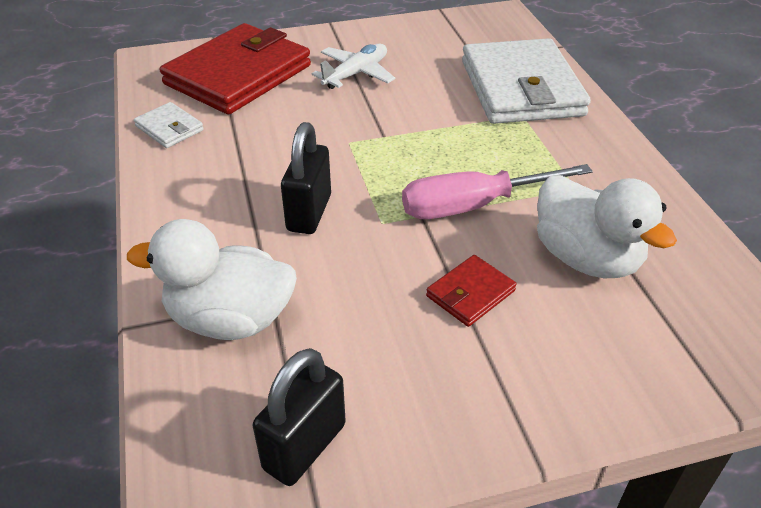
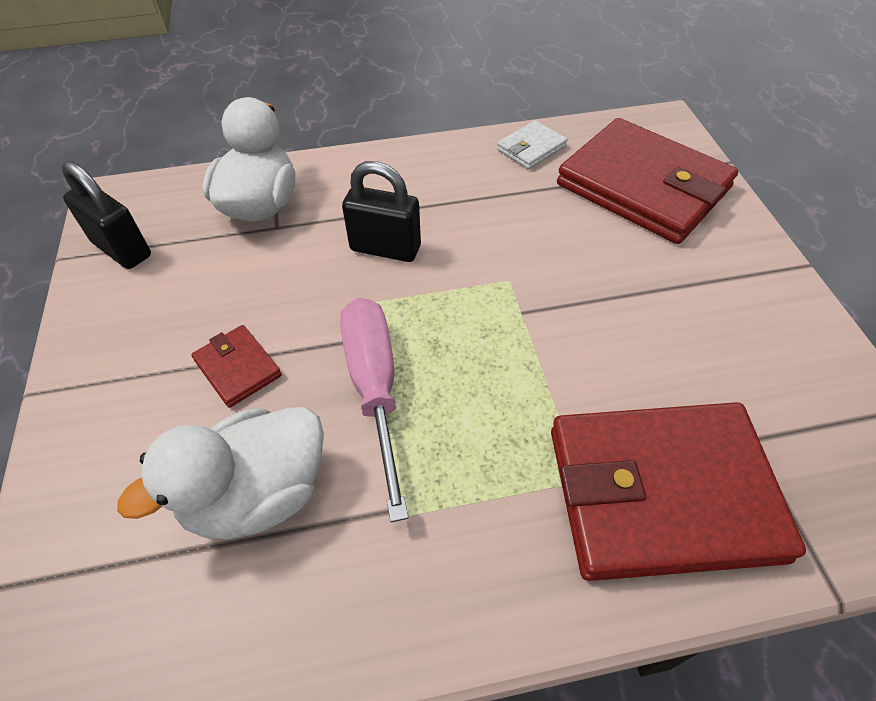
camera: 95 degrees right, 10 degrees up
(356, 74) = (666, 289): white plane -> none
(521, 88) = (662, 493): white wallet -> red wallet

